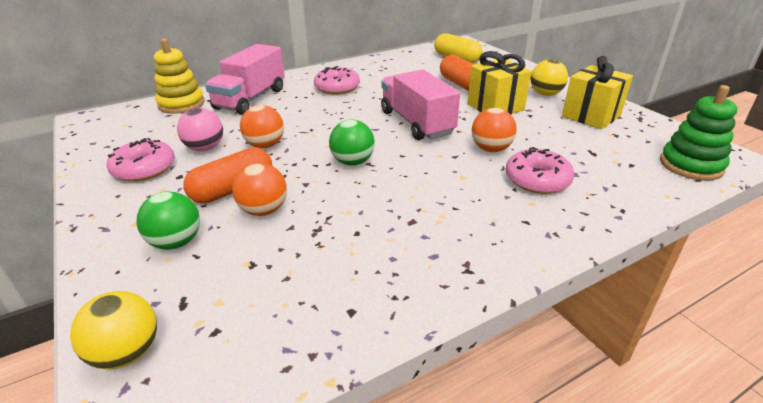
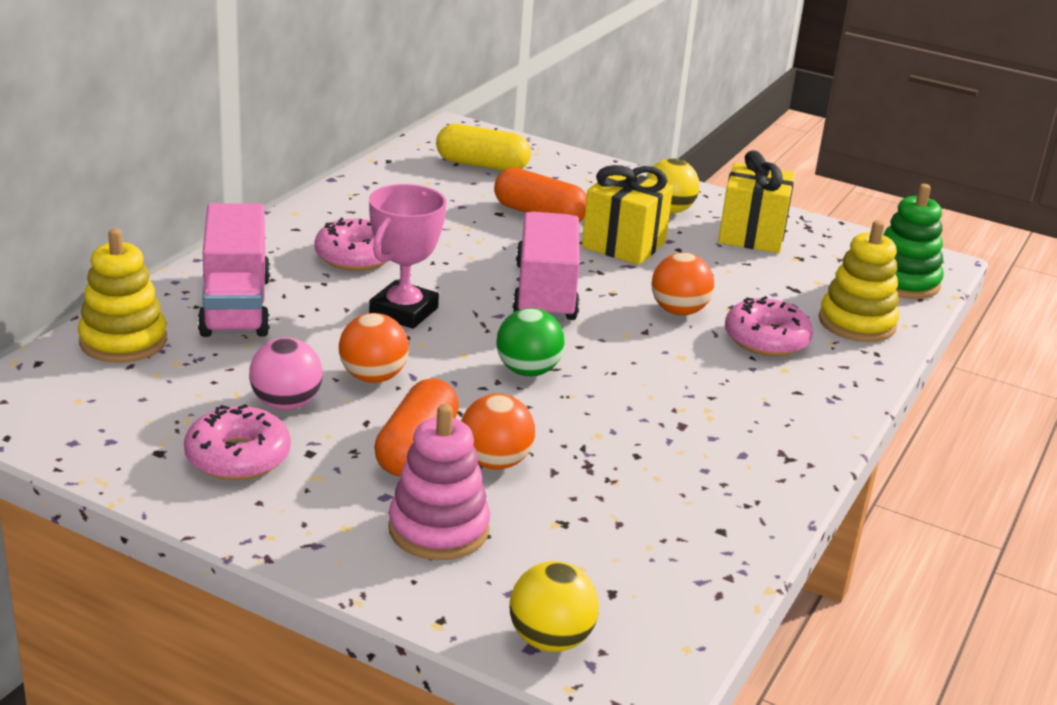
camera: 35 degrees left, 5 degrees down
(176, 242) = (438, 529): green ball -> pink stacking toy
(326, 117) = (403, 311): none -> pink trophy
(416, 123) = (545, 293): pink truck -> pink truck turned 60 degrees clockwise
(623, 185) = (857, 323): none -> yellow stacking toy

